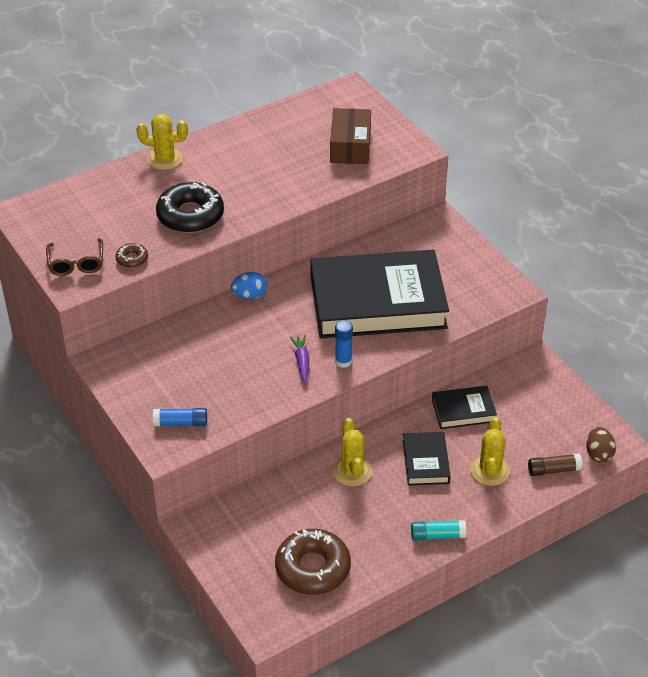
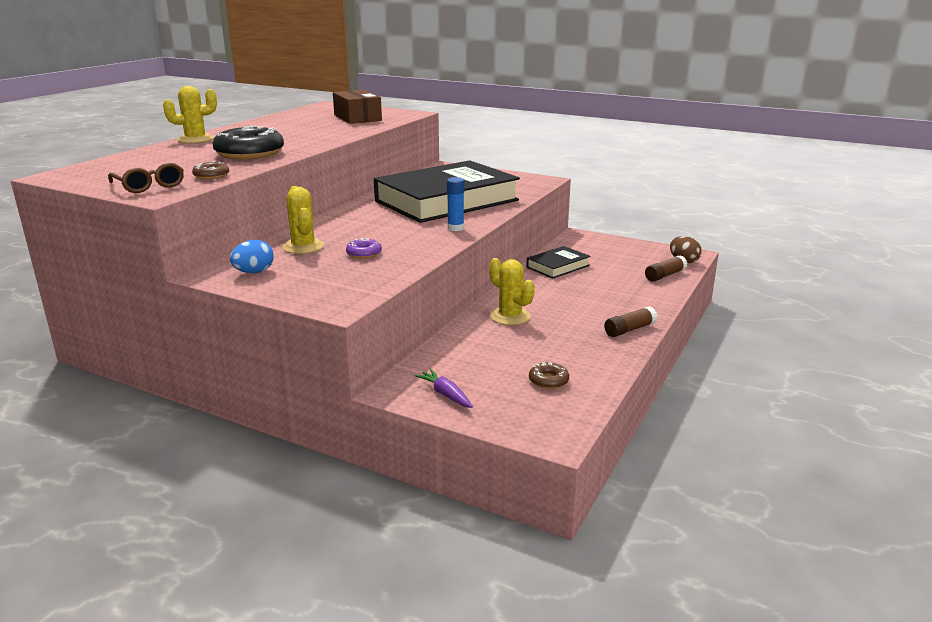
camera: 30 degrees left, 20 degrees down
(180, 423) = (338, 288): blue glue stick -> none
(234, 376) = (364, 253): none -> purple donut
(250, 296) = (330, 217): blue egg -> blue egg (254, 272)
(302, 361) = (418, 235): purple carrot -> purple carrot (445, 394)
(312, 568) = (548, 381): brown donut -> brown donut, size x0.46
(425, 462) = (564, 296): black book -> none
(437, 535) = (629, 330): turquoise glue stick -> brown glue stick
(490, 471) = (620, 288): yellow cactus -> yellow cactus (303, 247)

